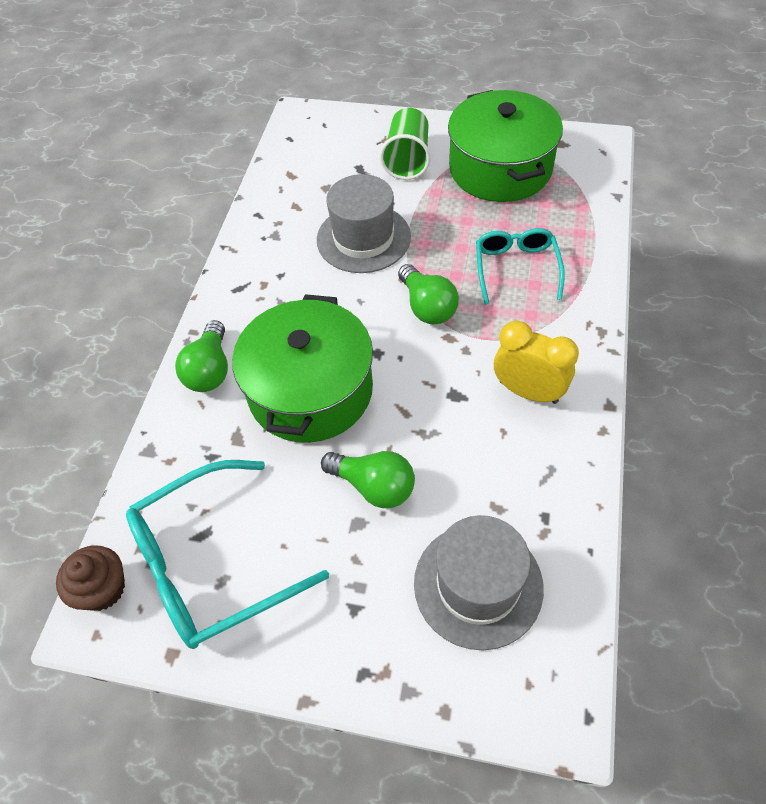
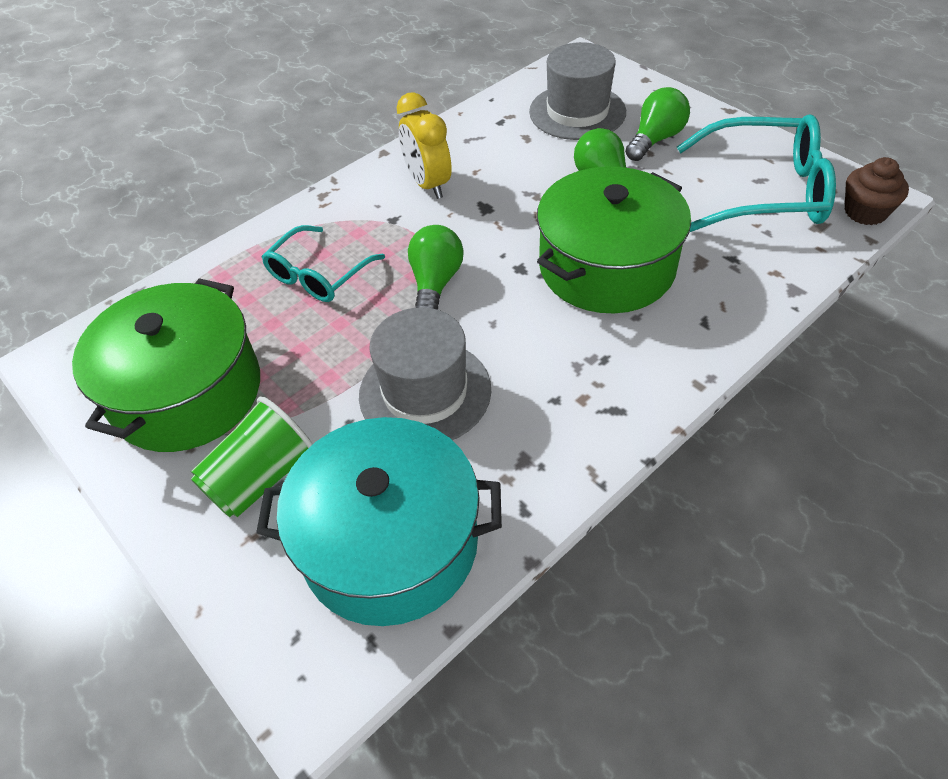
camera: 145 degrees left, 5 degrees down
(210, 370) = (698, 333): green light bulb -> green light bulb (655, 139)
(314, 169) = (390, 543): none -> turquoise pot

